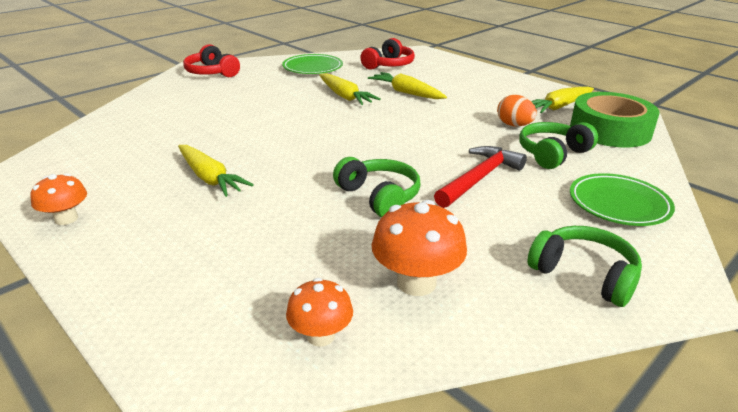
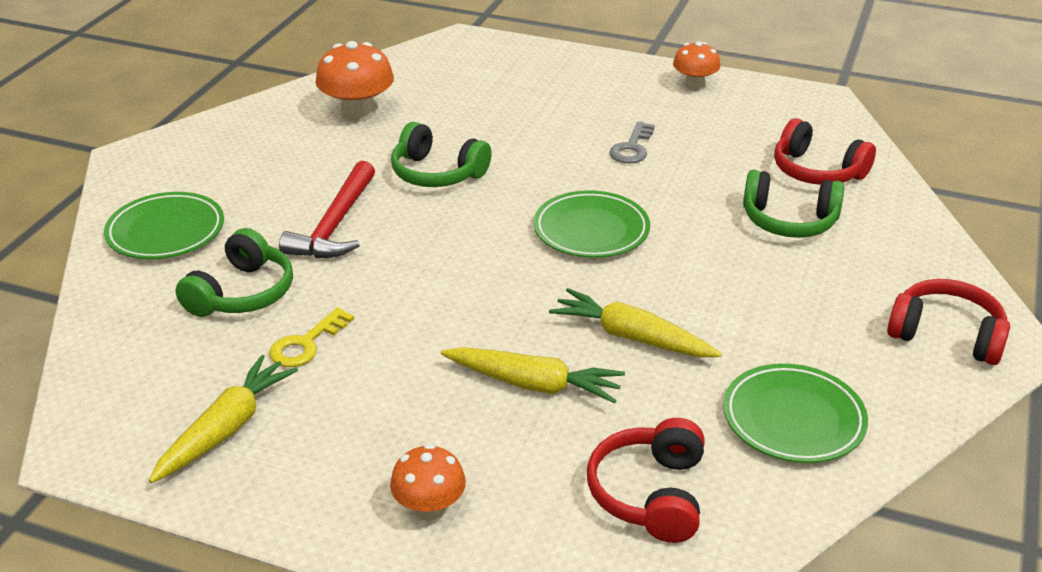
camera: 155 degrees right, 5 degrees up
(125, 135) = (816, 171): none -> red headphones
(210, 178) = (632, 147): yellow carrot -> grey key
(310, 137) = (591, 230): none -> green plate
(321, 336) = (406, 72): orange mushroom -> orange mushroom (429, 508)
(514, 125) = (306, 343): orange egg -> yellow key
(584, 275) = (217, 151): green headphones -> green headphones (789, 221)
(610, 130) = (140, 379): green tape -> none

